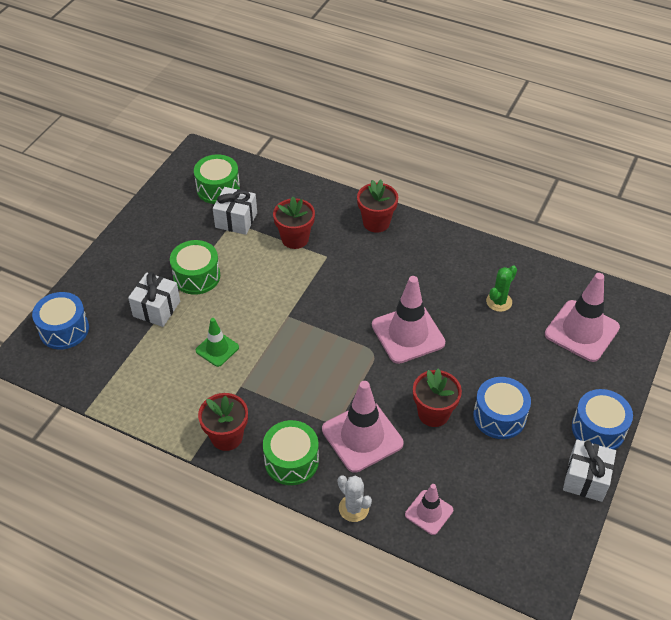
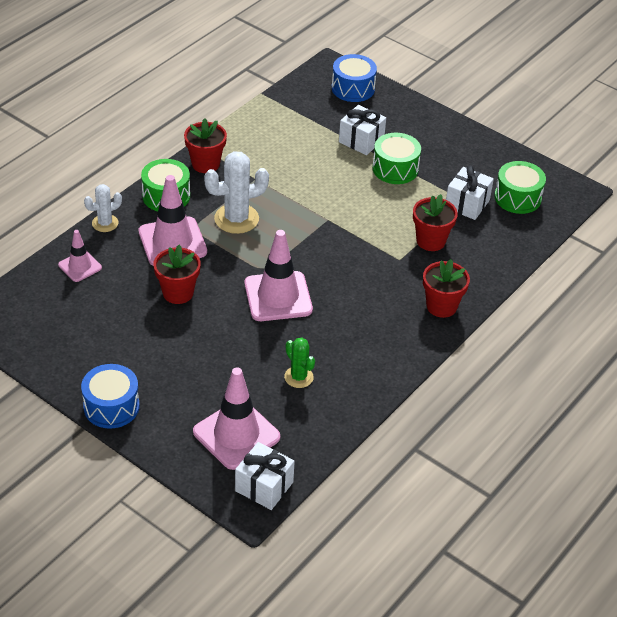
camera: 100 degrees right, 5 degrees down
(217, 349) = (302, 170): green traffic cone -> none
(309, 389) = (236, 219): none -> white cactus
(499, 416) = (156, 337): blue drum -> none
(585, 479) = (63, 379): white gift -> white gift (264, 486)

